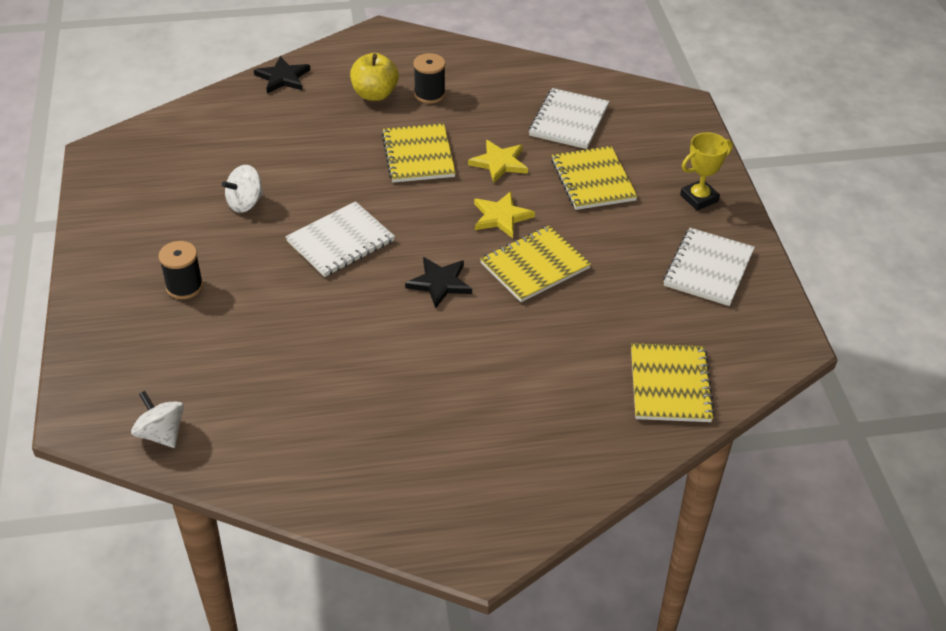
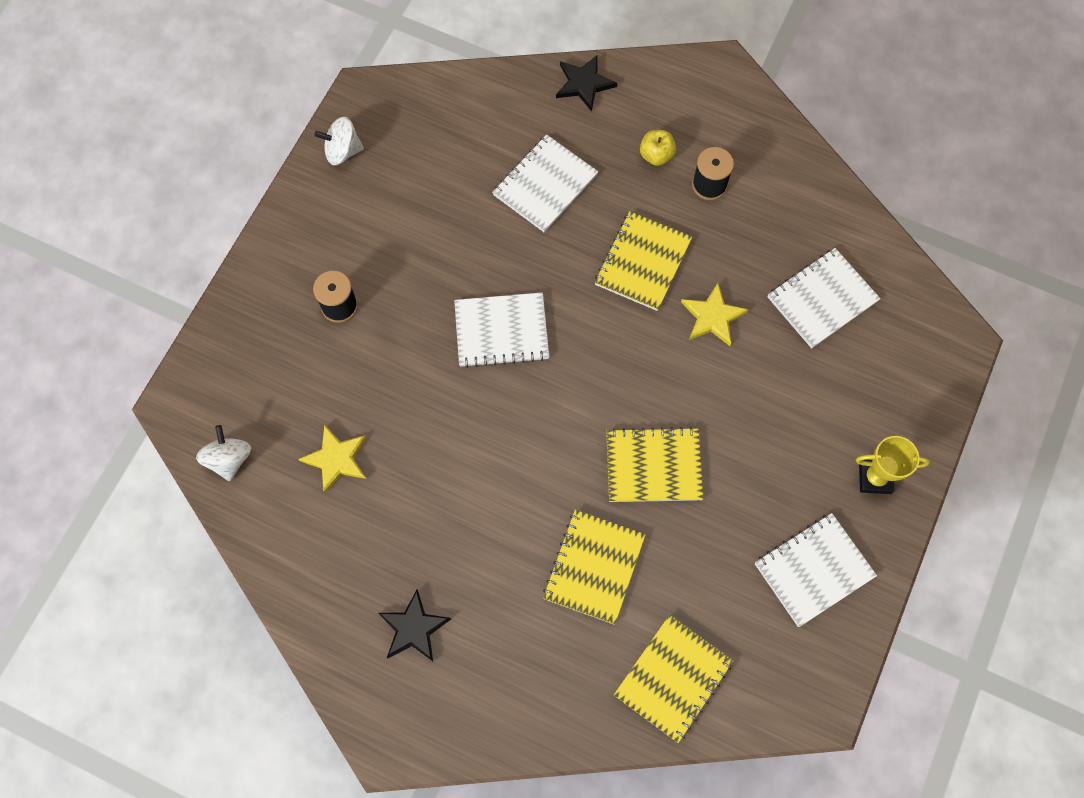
camera: 35 degrees right, 25 degrees up
(245, 203) = (449, 234): white spinning top -> white spinning top (342, 151)
(301, 144) = (545, 185): none -> white notebook
(375, 94) = (656, 155): yellow apple -> yellow apple, size x0.67
(440, 283) = (554, 434): black star -> black star (413, 628)
(501, 217) = (665, 387): yellow star -> yellow star (336, 459)
(593, 180) = (787, 392): yellow notebook -> yellow notebook (594, 567)

